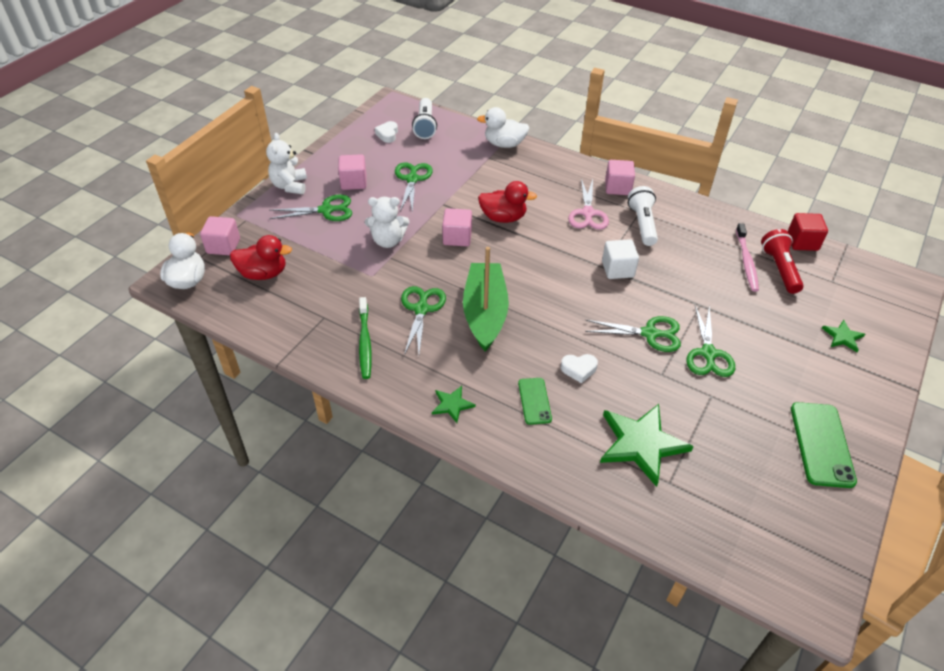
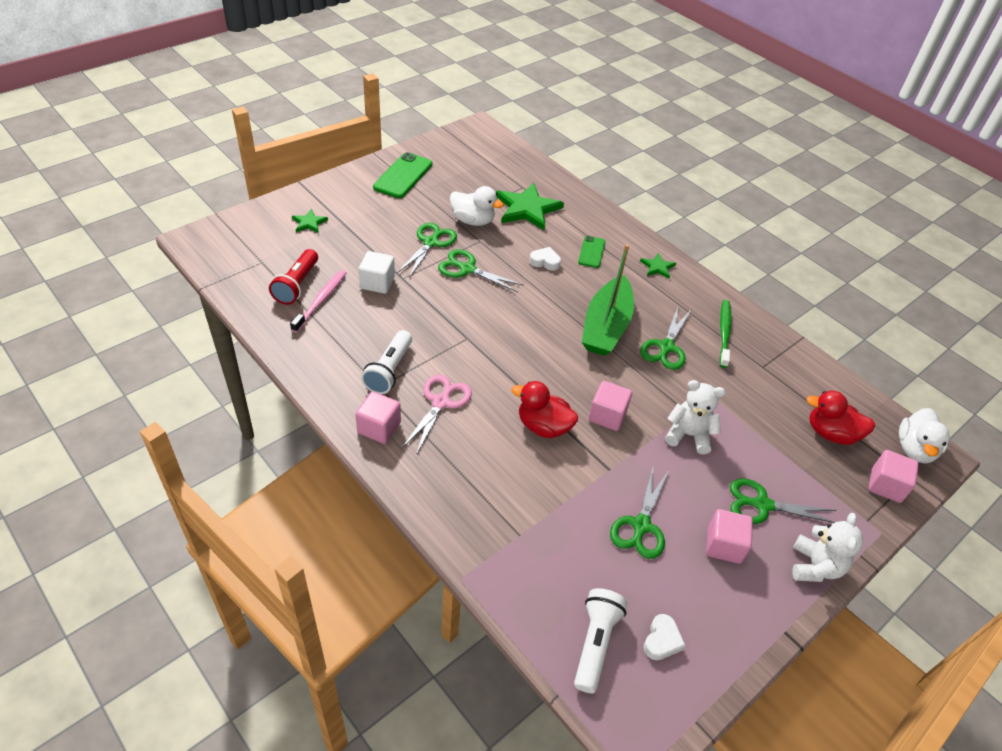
camera: 165 degrees left, 0 degrees up
(504, 144) = (485, 556): white duck -> white duck (473, 221)
(617, 269) = (454, 330): white cube -> white cube (377, 283)
(802, 242) = (243, 302): red cube -> none

